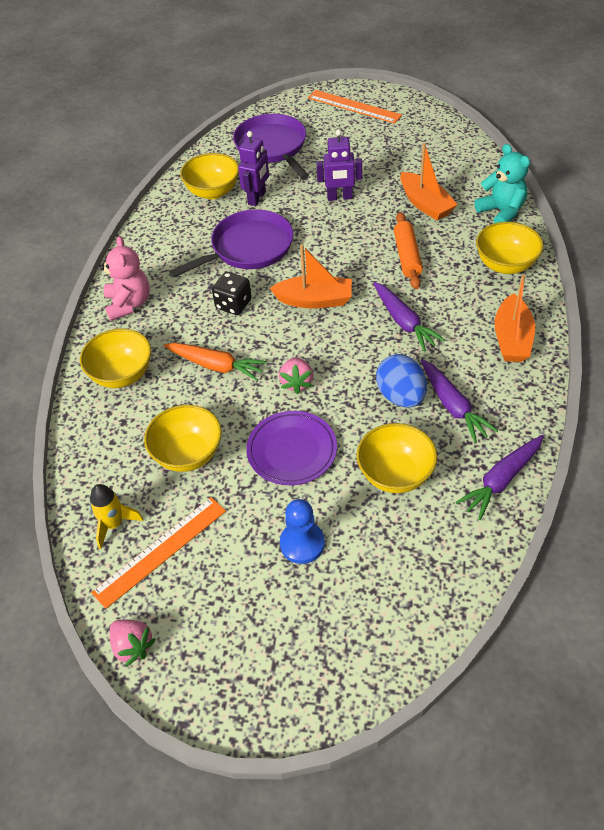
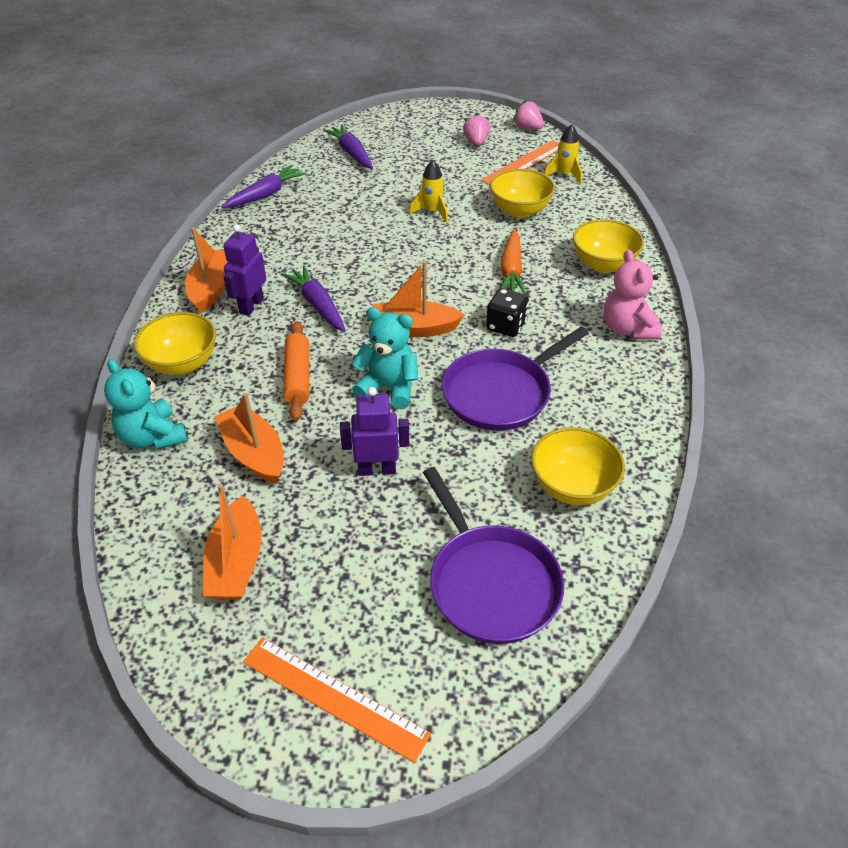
camera: 175 degrees right, 5 degrees down
(216, 366) = (511, 270): orange carrot -> orange carrot turned 105 degrees counterclockwise
(257, 198) = (501, 472): purple robot -> purple robot (251, 306)
(292, 451) = (432, 212): purple plate -> yellow rocket
(296, 382) = (430, 256): pink strawberry -> pink strawberry (476, 142)
(302, 543) = (421, 166): blue pawn -> none
(334, 250) = (388, 388): none -> turquoise teddy bear
(395, 474) = (348, 198): yellow bowl -> none
(401, 396) = (333, 245): blue egg -> none
(418, 151) = (236, 562): none -> orange boat
(453, 406) = (288, 238): purple carrot -> purple carrot (351, 153)

